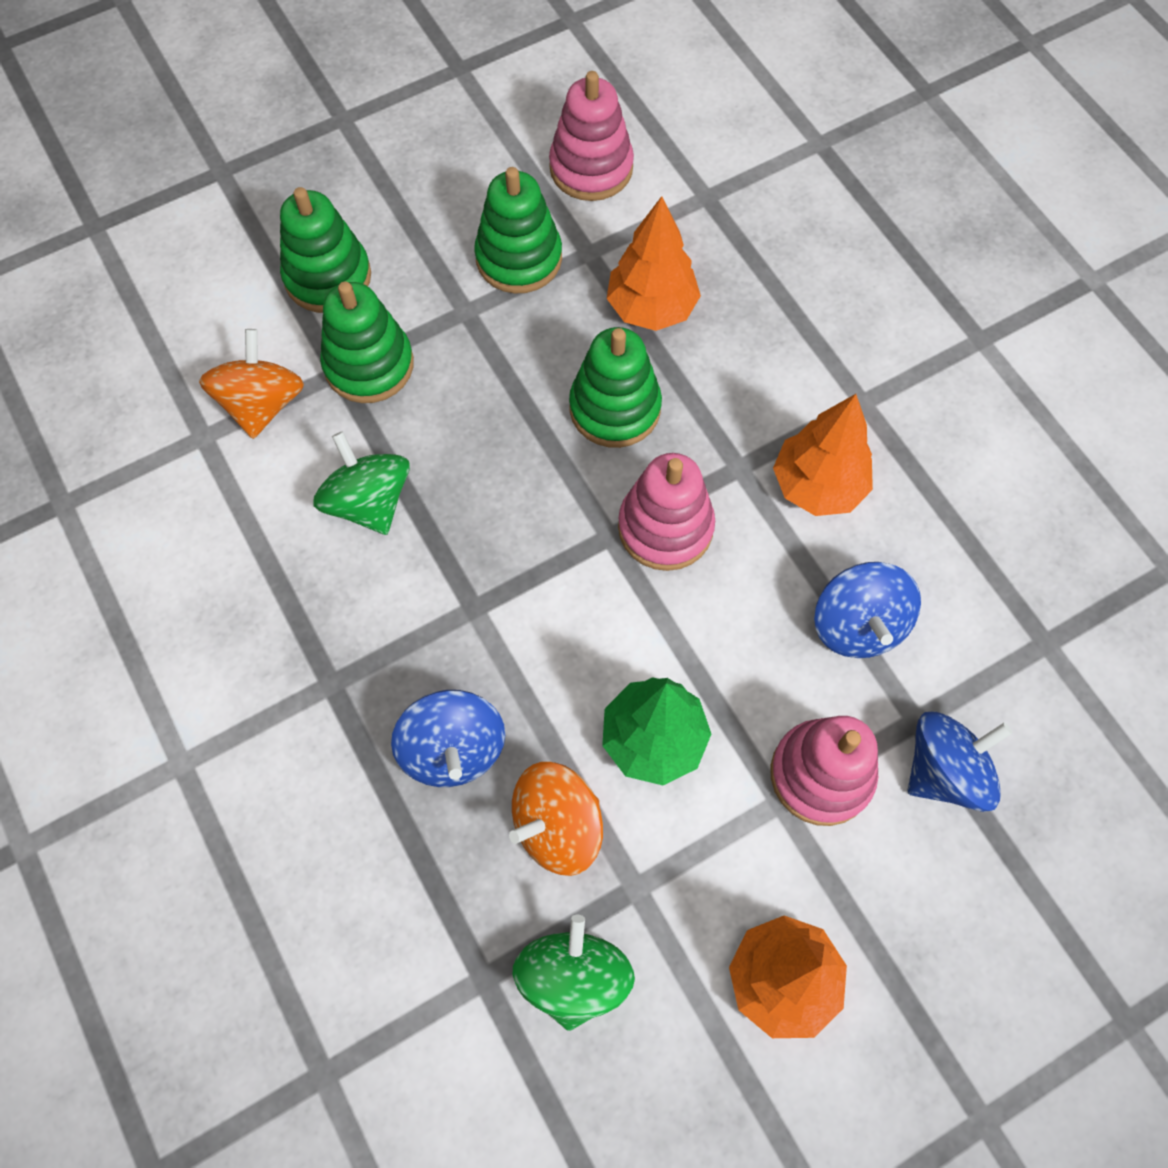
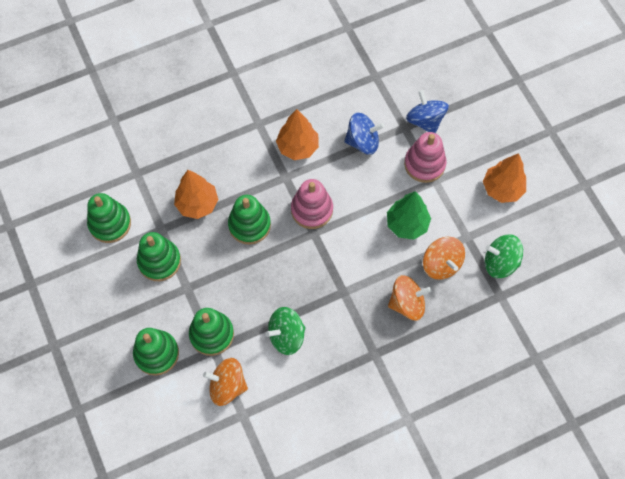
camera: 85 degrees left, 0 degrees up
(453, 749) = (407, 303): blue spinning top -> orange spinning top
(591, 168) = (110, 223): pink stacking toy -> green stacking toy

